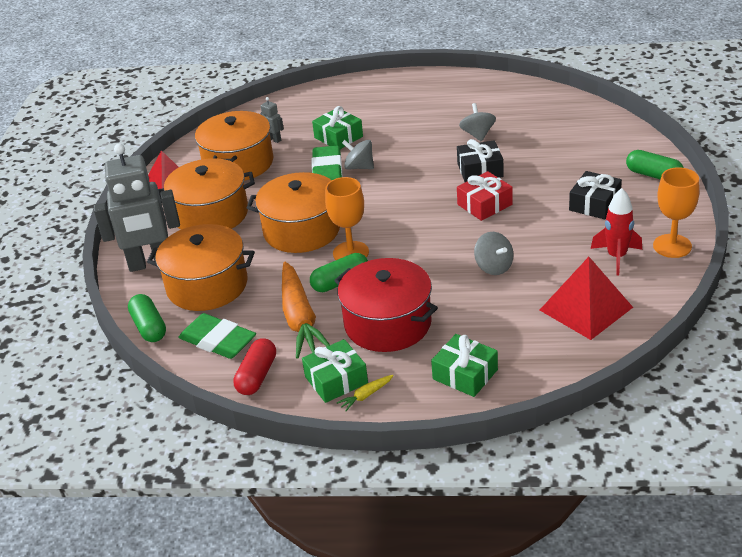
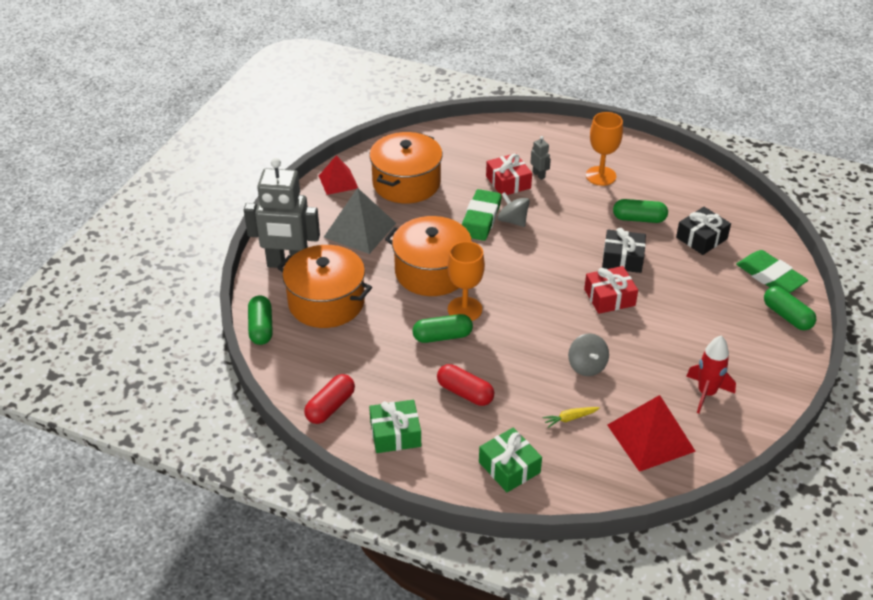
camera: 15 degrees right, 5 degrees up
(211, 214) = (360, 230): orange pot -> grey pyramid
(218, 341) = (312, 361): green eraser -> green eraser (770, 276)
(274, 139) = (449, 167): grey robot -> grey robot (539, 175)
(300, 319) = (391, 362): orange carrot -> none
(338, 137) = (508, 182): green gift -> red gift
(366, 395) = (414, 458): yellow carrot -> yellow carrot (570, 418)
(388, 323) = (465, 393): red pot -> red capsule
(478, 134) = (639, 219): grey spinning top -> green capsule
(594, 204) = (714, 329): black gift -> black gift (701, 238)
(672, 246) = (765, 399): orange goblet -> orange goblet (600, 176)

